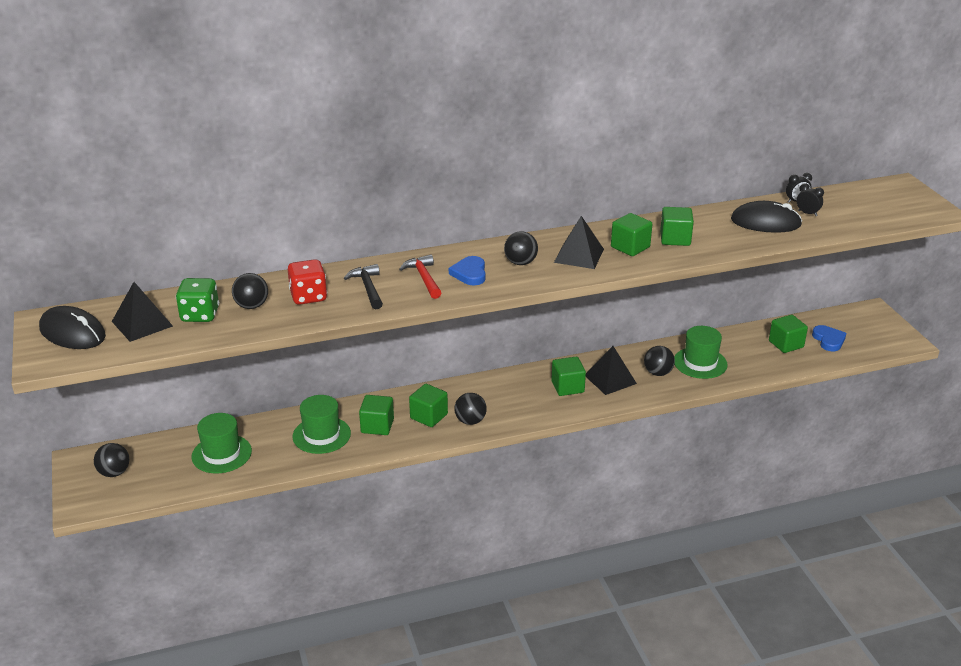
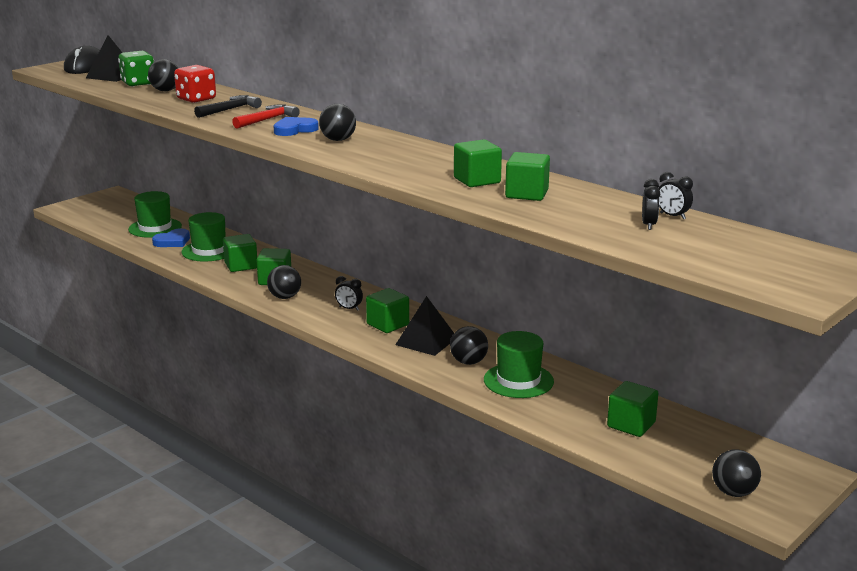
camera: 60 degrees right, 10 degrees down
(114, 473) = (106, 206): black ball -> black ball (733, 492)
(522, 396) = (349, 308): none -> black clock
(579, 255) = (382, 154): black pyramid -> none
(630, 247) = (429, 168): green cube -> green cube (527, 194)
(765, 222) = (586, 210): black mouse -> none
(828, 340) = (683, 452): blue heart -> blue heart (173, 241)

